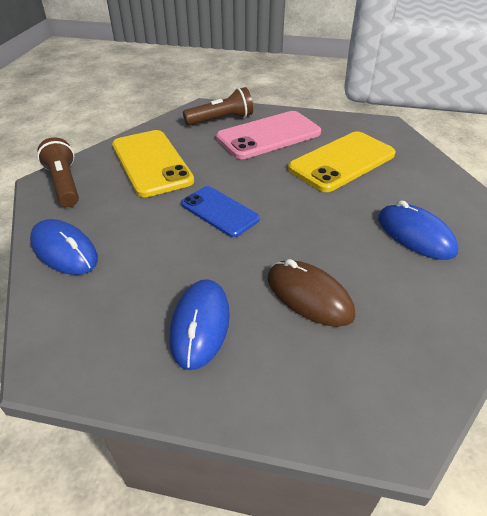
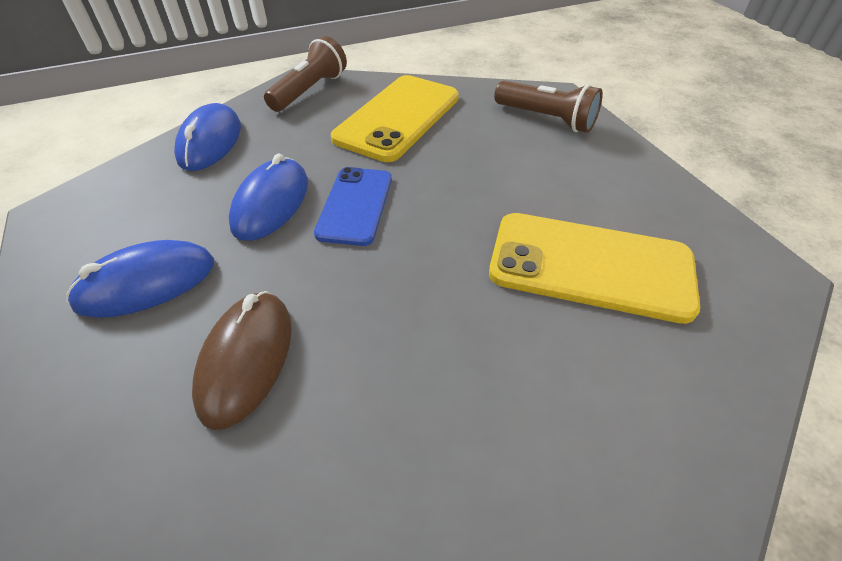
camera: 55 degrees right, 5 degrees up
(268, 136) = (563, 170): pink phone -> none
(415, 235) = (483, 439): blue mouse -> blue mouse (271, 203)

